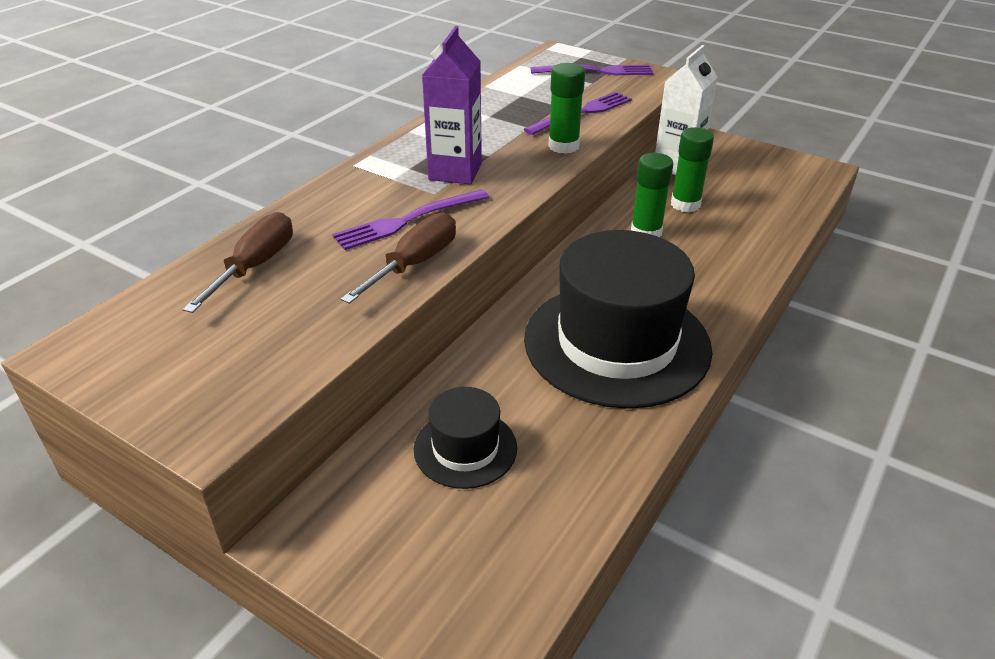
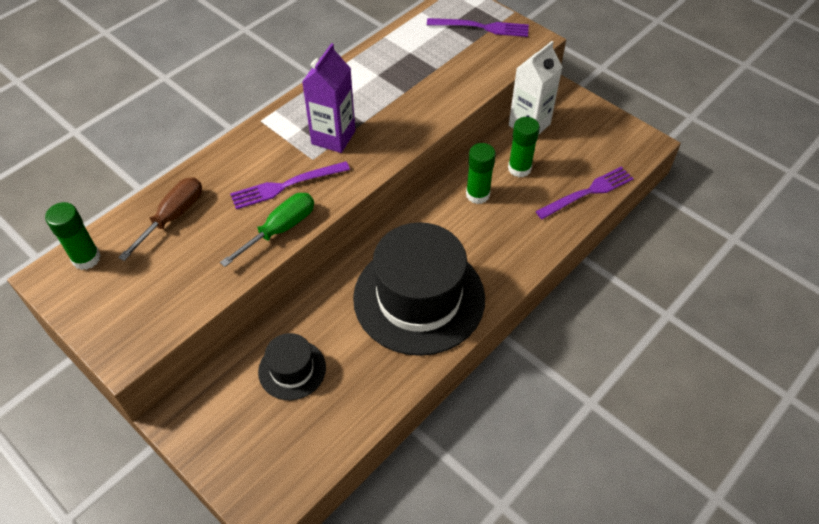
camera: 10 degrees right, 15 degrees up
(414, 264) = (280, 229): brown screwdriver -> green screwdriver
(563, 146) = (424, 118): green glue stick -> green glue stick (86, 258)
(582, 113) = (452, 80): purple fork -> purple fork (588, 192)

